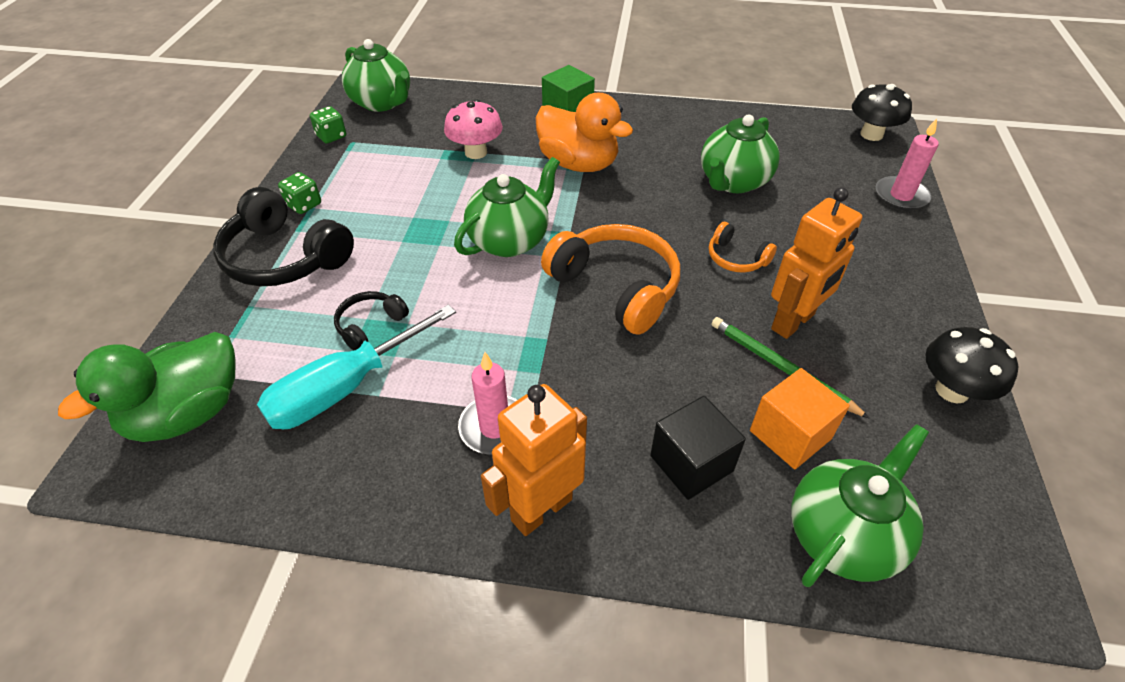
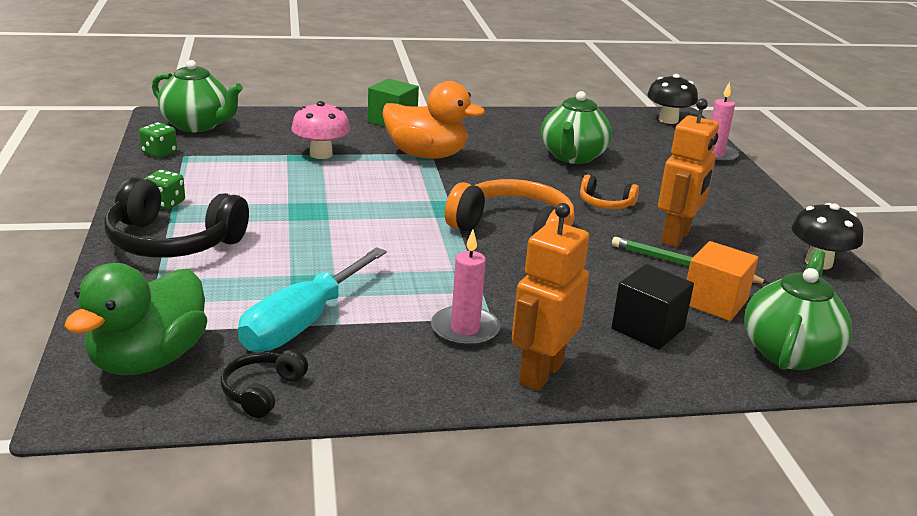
camera: 20 degrees left, 20 degrees down
(370, 325) = (297, 279): black headphones -> black headphones (262, 391)
(510, 240) = (396, 210): green teapot -> none

